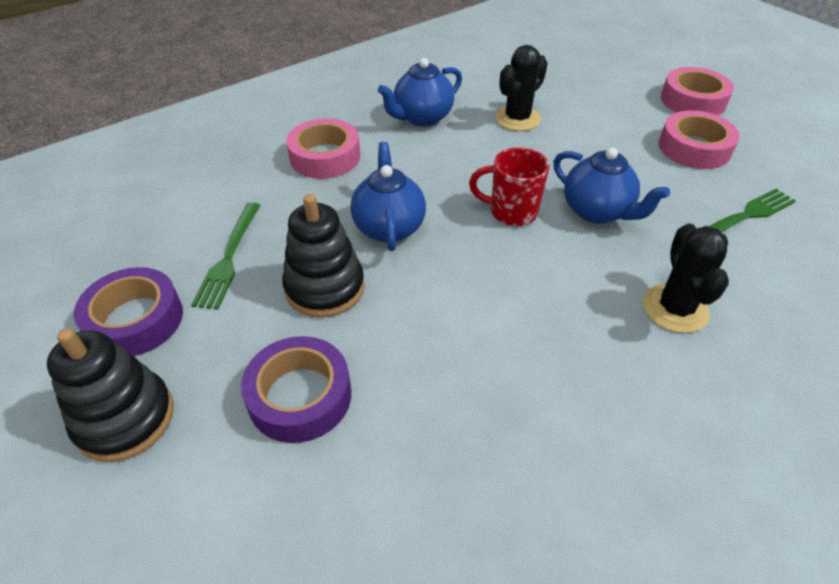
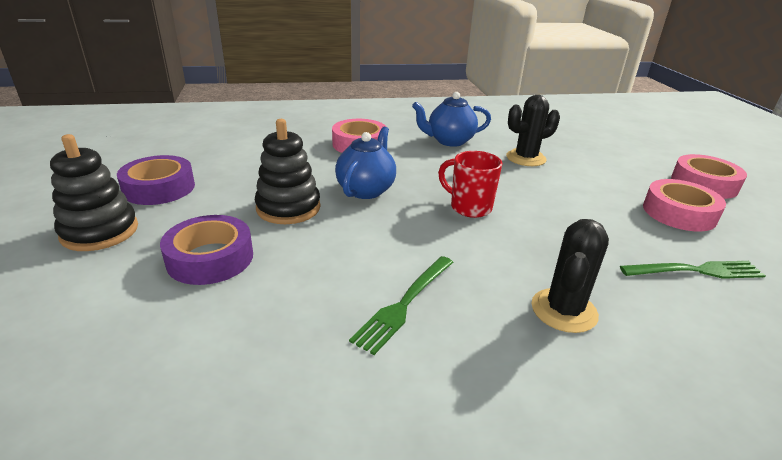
camera: 25 degrees right, 15 degrees down
(228, 259) = (244, 176): green fork -> green fork (404, 305)
(597, 211) = (545, 227): blue teapot -> none

